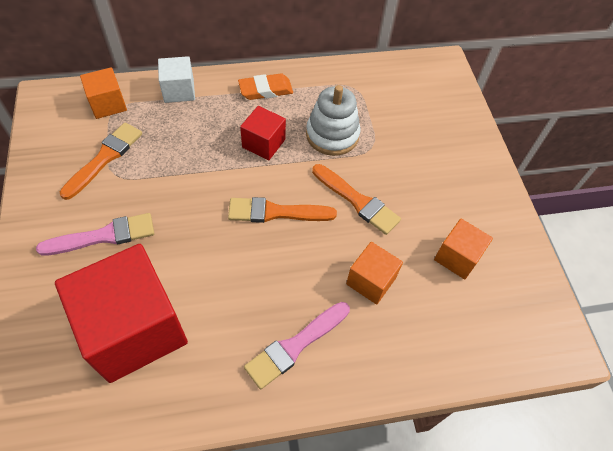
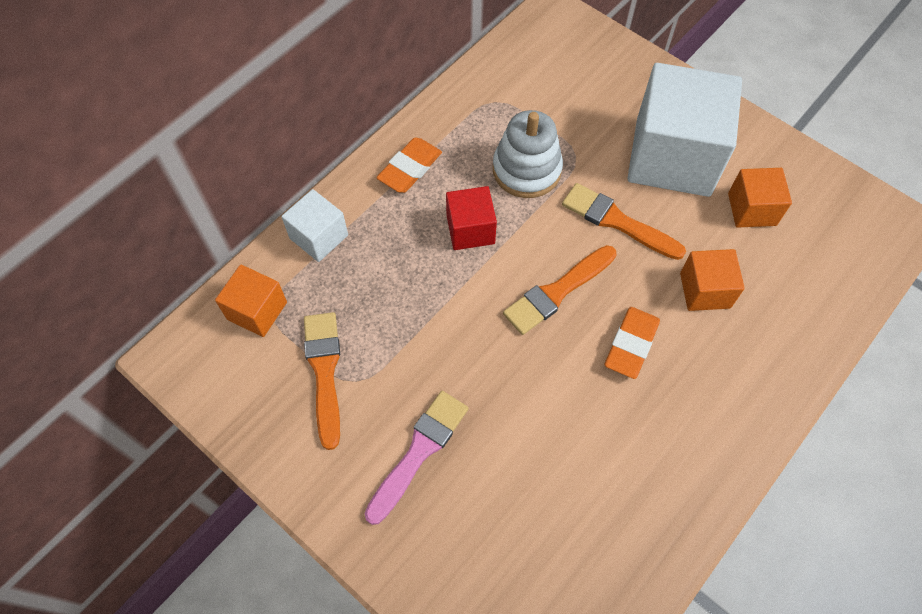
camera: 35 degrees left, 5 degrees up
(134, 329) = (550, 512): red cube -> none
(288, 275) = (631, 344): none -> orange eraser
(295, 345) = (703, 403): pink brush -> none
(357, 201) = (617, 221): orange brush -> orange brush turned 150 degrees counterclockwise
(435, 190) = (672, 157): none -> white cube

